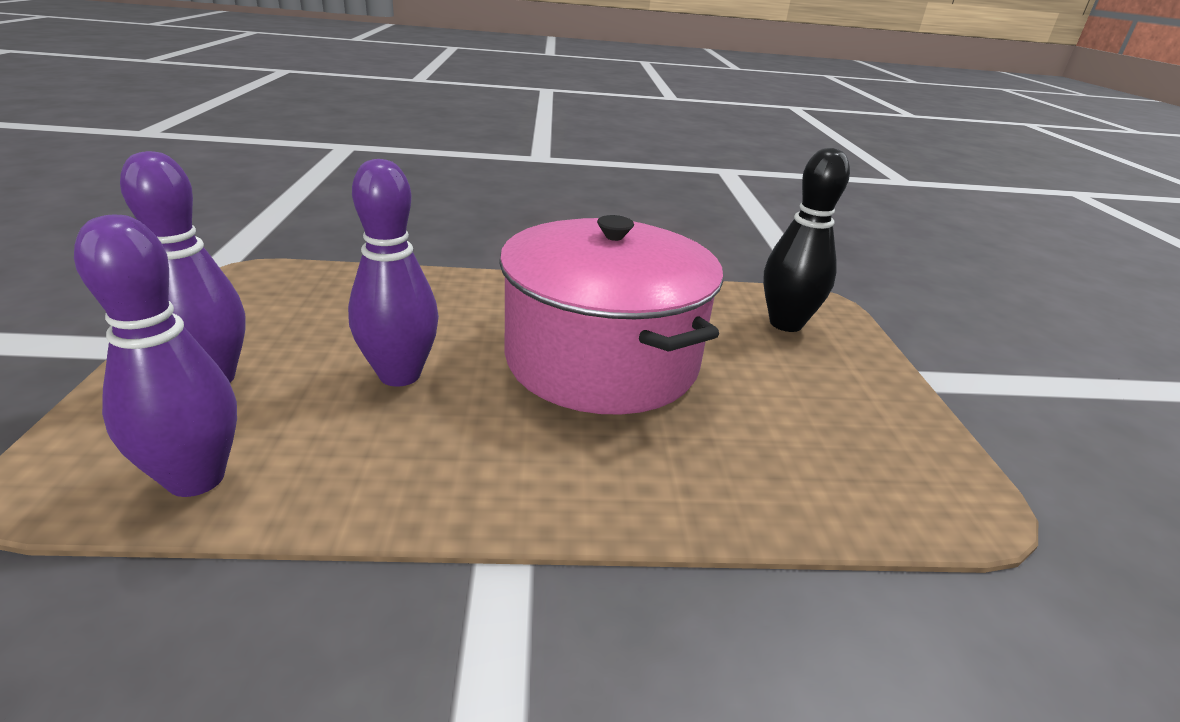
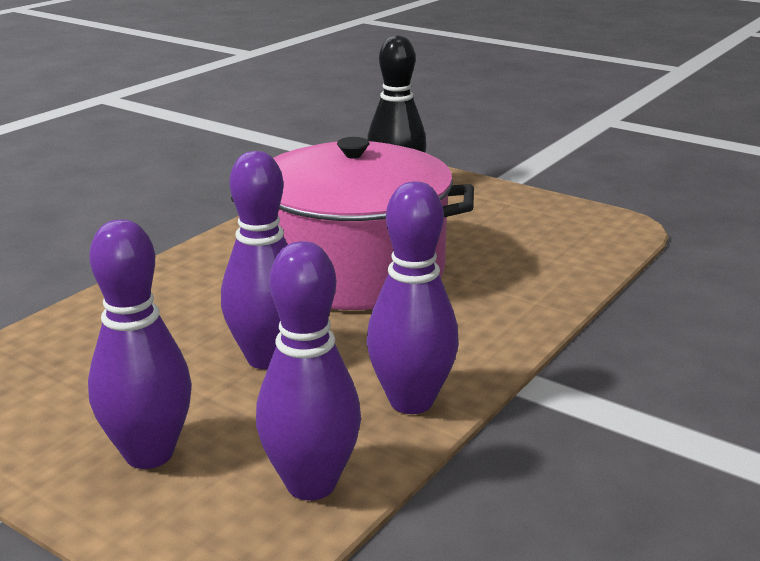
camera: 50 degrees left, 5 degrees down
(383, 485) = (411, 401): none -> purple bowling pin

